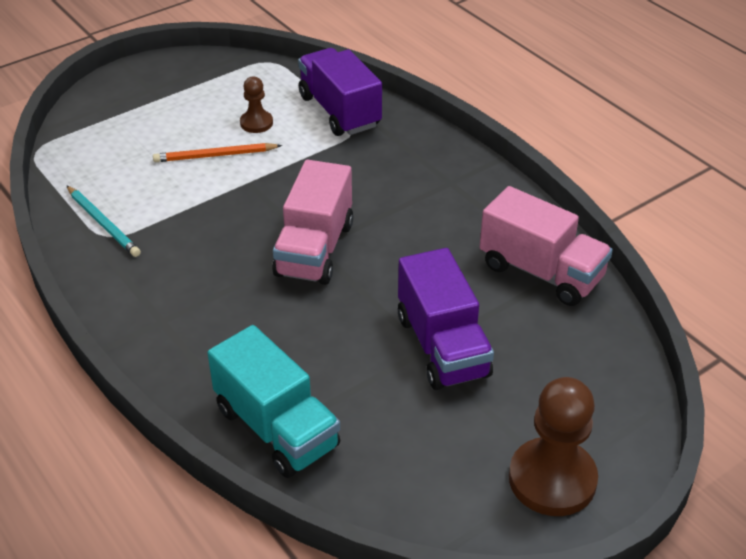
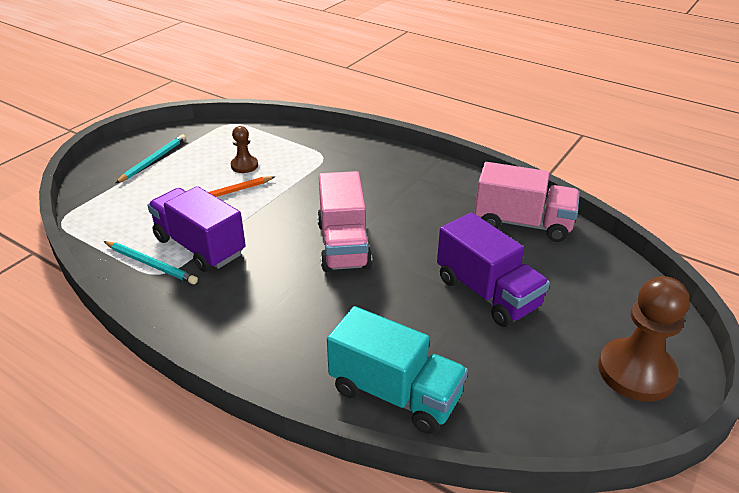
camera: 20 degrees left, 5 degrees down
(160, 95) = (153, 160): none -> turquoise pencil
(339, 111) = (305, 146): purple truck -> purple truck (200, 246)

